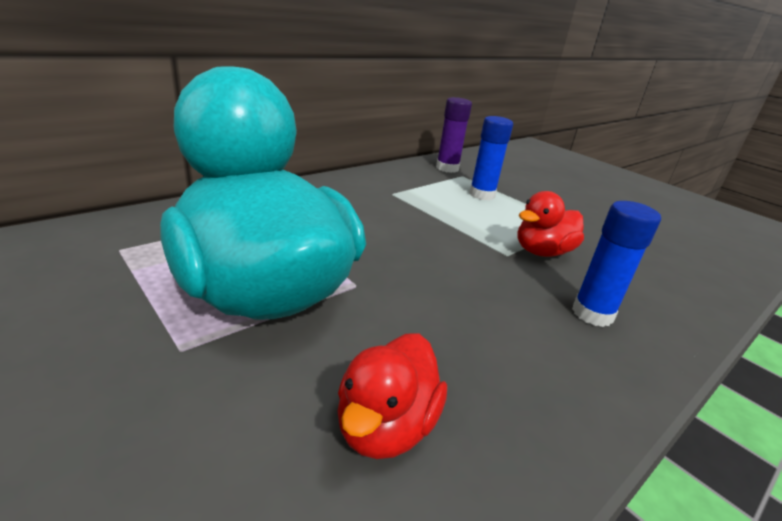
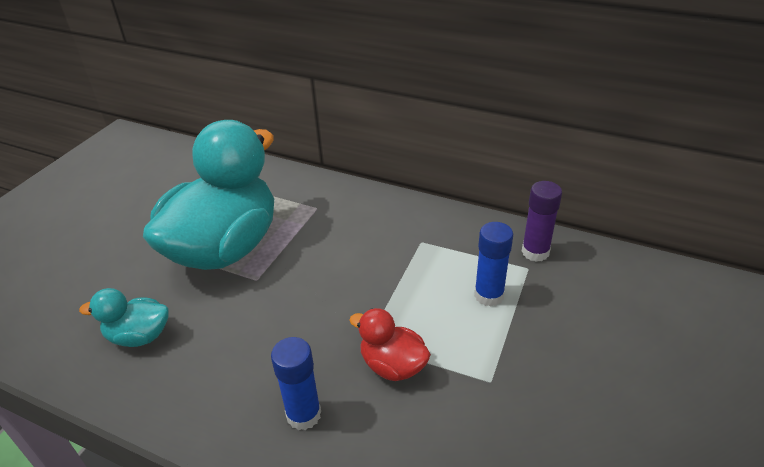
camera: 70 degrees right, 10 degrees up
(385, 426) = (139, 336): red duck -> turquoise duck

